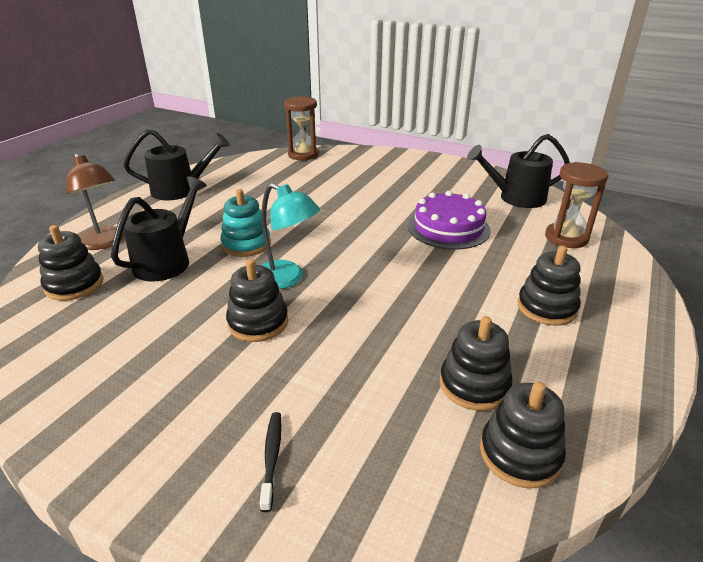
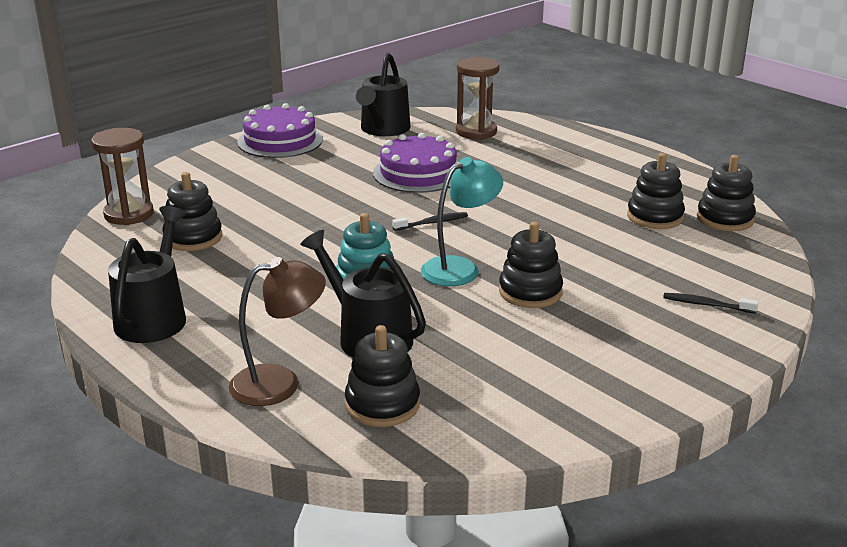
camera: 70 degrees left, 5 degrees down
(360, 251) = (432, 223): none -> black toothbrush
(450, 168) = (280, 140): none -> purple cake
(546, 308) = (575, 168): black stacking toy -> black stacking toy (193, 238)

